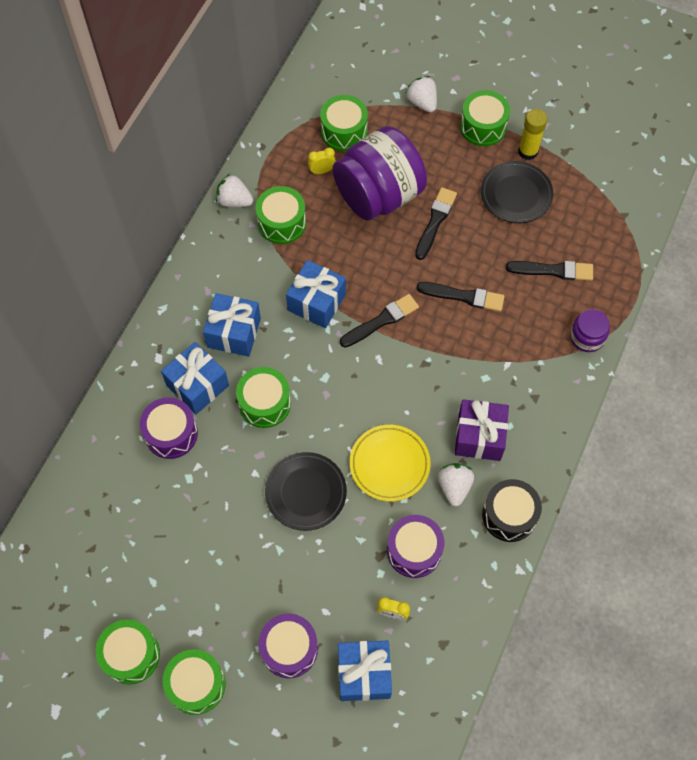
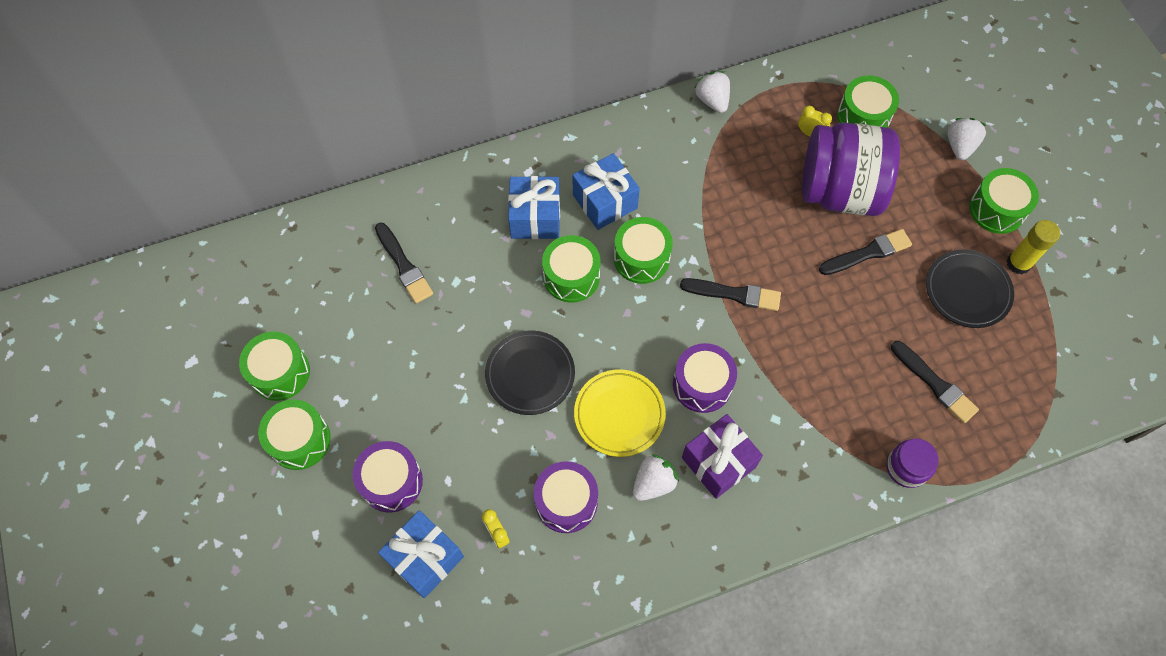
camera: 45 degrees right, 0 degrees up
(171, 434) = (478, 236): purple drum -> purple drum (702, 384)
(281, 223) = (733, 148): green drum -> green drum (641, 258)
(317, 302) = (696, 234): blue gift -> none
(463, 296) = (827, 335): black brush -> black brush (404, 265)
(509, 515) = (675, 551): black drum -> none

